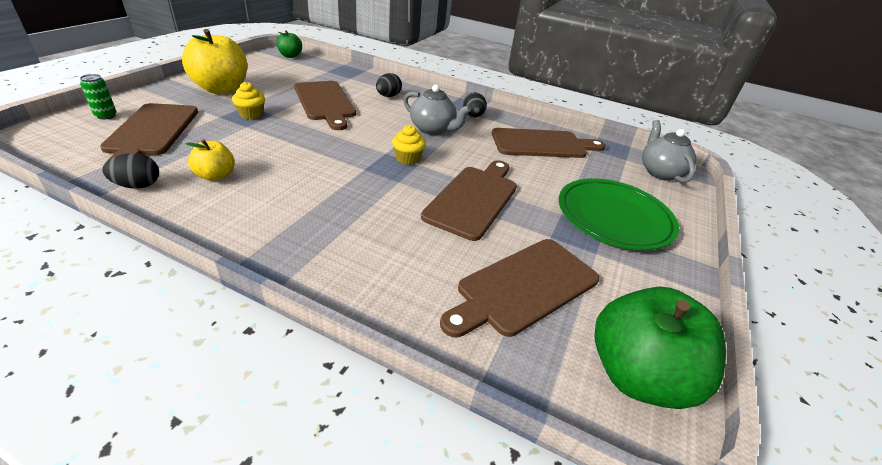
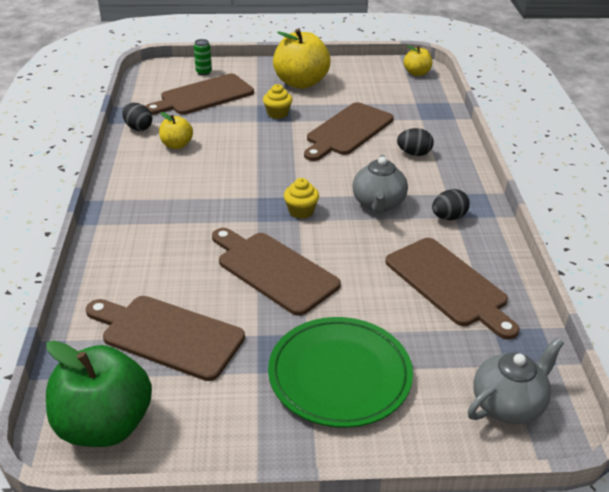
camera: 65 degrees right, 0 degrees up
(290, 56) = (417, 73): green apple -> yellow apple
(474, 199) = (273, 270): brown cutting board -> brown cutting board turned 135 degrees counterclockwise

